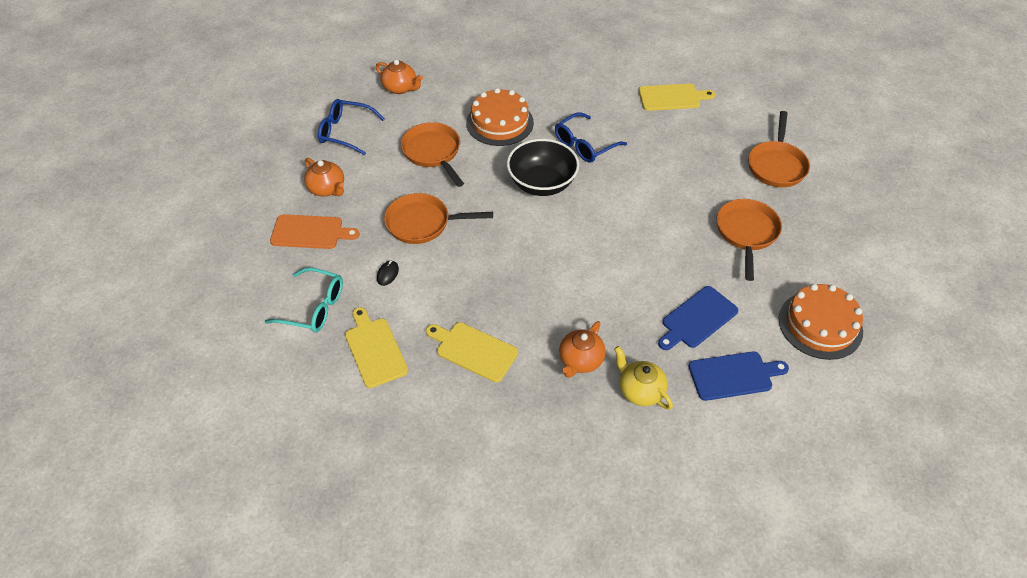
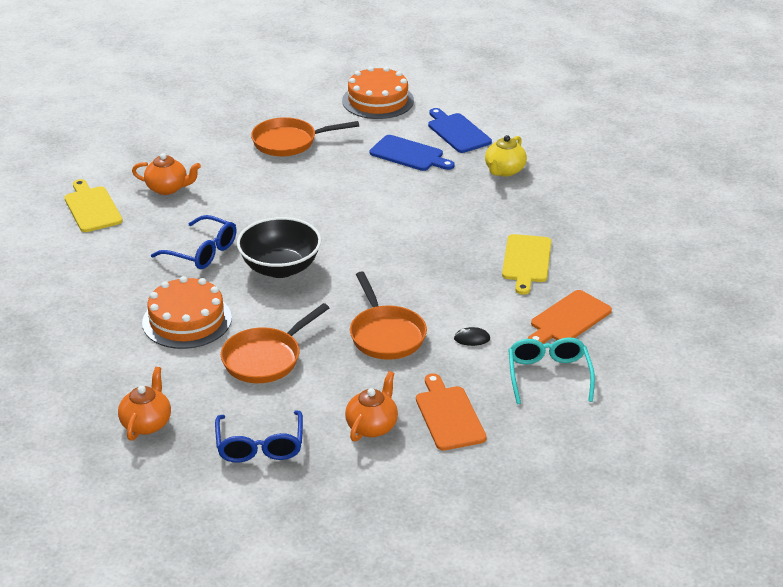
camera: 110 degrees left, 15 degrees down
(375, 350) = (568, 319): yellow cutting board -> orange cutting board
(580, 361) = (495, 203): orange teapot -> orange teapot (168, 188)
(776, 165) = (183, 136): orange pan -> none

